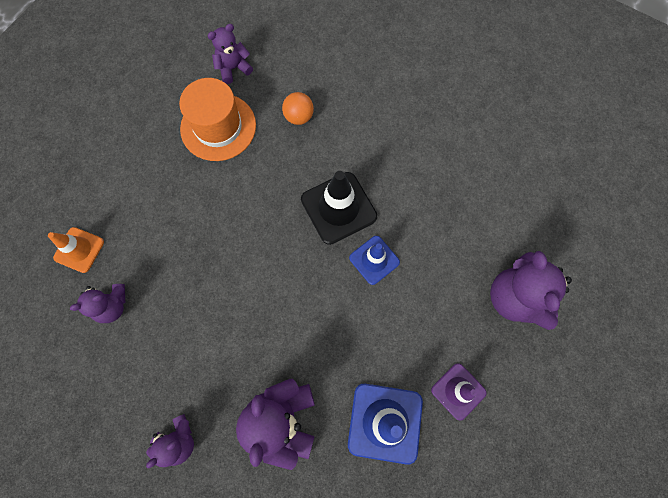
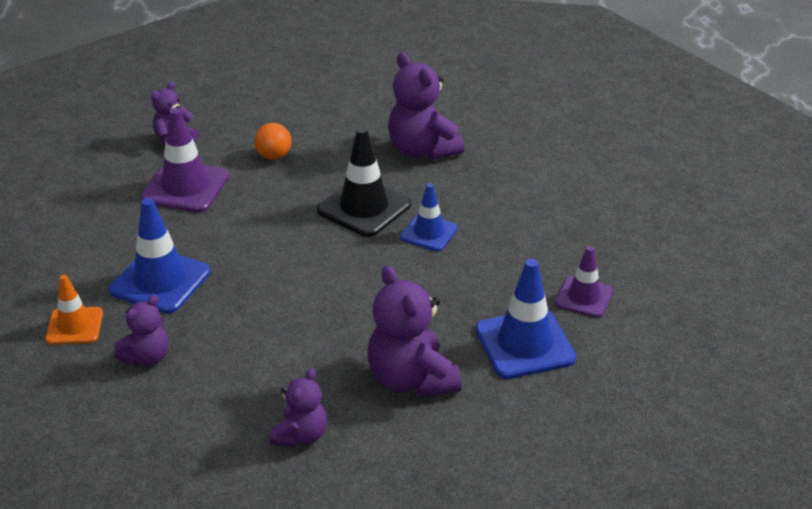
camera: 25 degrees left, 35 degrees down
(156, 227) = (160, 281): none -> blue traffic cone
(218, 127) = (185, 187): orange hat -> purple traffic cone
(515, 298) = (592, 216): purple teddy bear -> purple teddy bear (422, 150)

